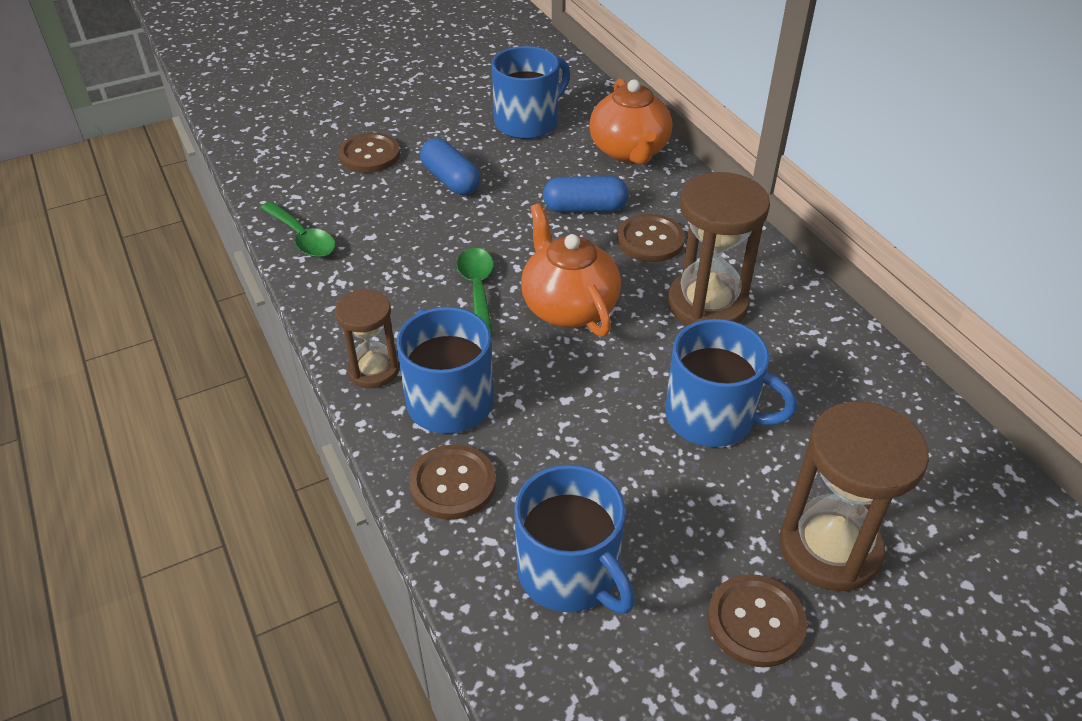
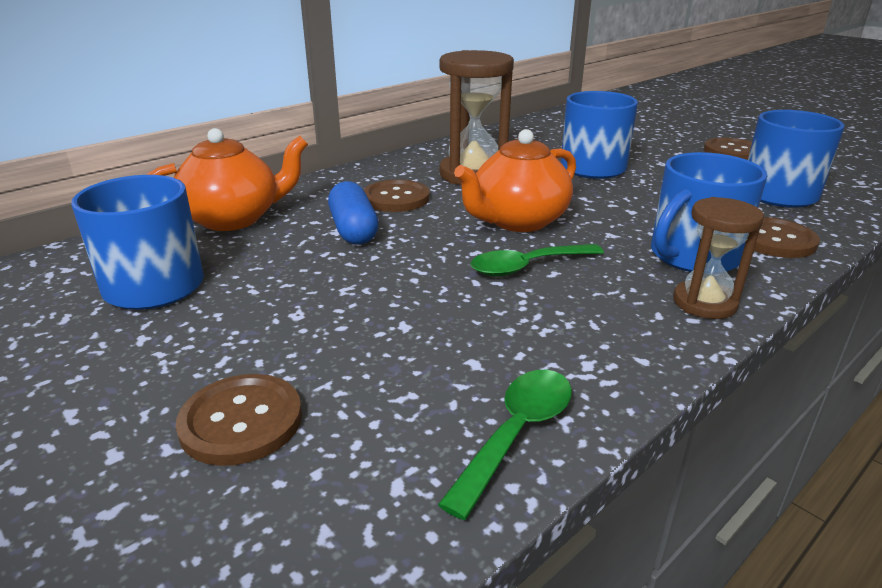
camera: 105 degrees left, 15 degrees down
(451, 180) = (312, 321): blue capsule -> none
(829, 548) = (659, 140): brown hourglass -> none

